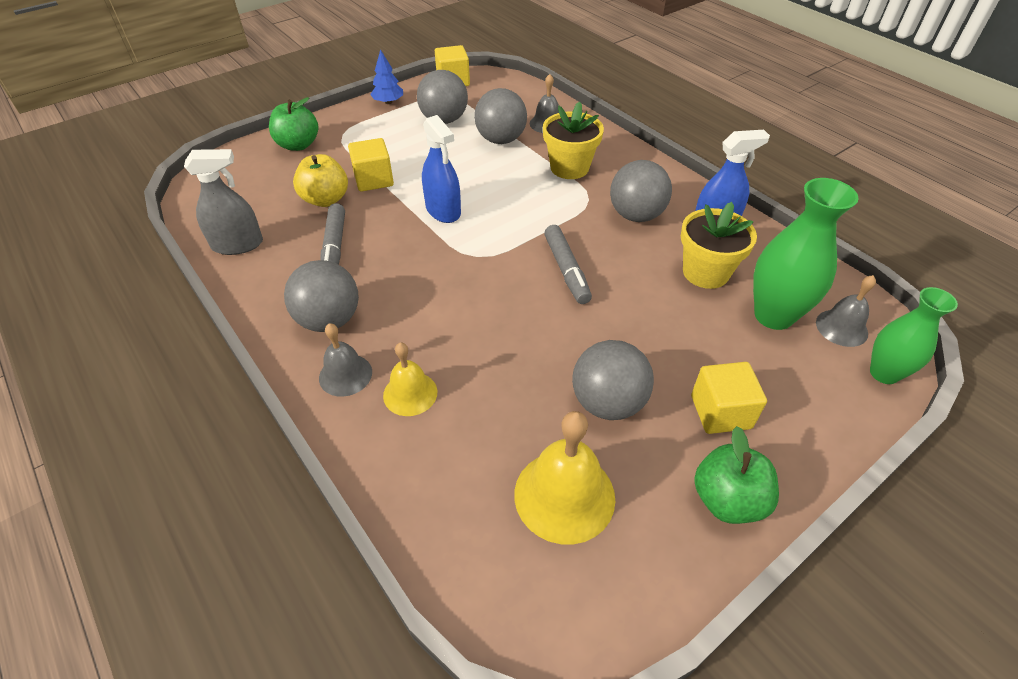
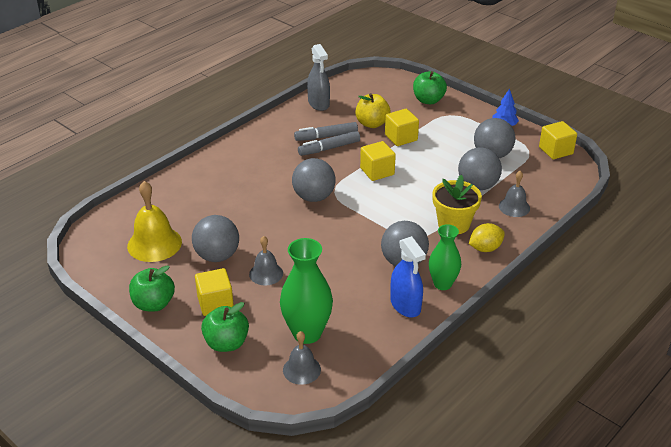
camera: 80 degrees right, 10 degrees down
(329, 320) = (264, 147): grey ball -> grey ball (313, 197)
(345, 375) = (225, 161): grey bell -> grey bell (266, 273)
(410, 393) = (215, 184): yellow bell -> none
(443, 210) = (377, 171): blue spray bottle -> yellow cube
(566, 270) = (330, 231): grey marker -> grey marker (329, 148)
(616, 154) = (485, 248): none -> yellow lemon
(705, 272) = (345, 299): yellow flower pot -> none
(806, 403) = (226, 343): none -> green apple
(884, 373) = (259, 387): green vase -> green vase (442, 284)

